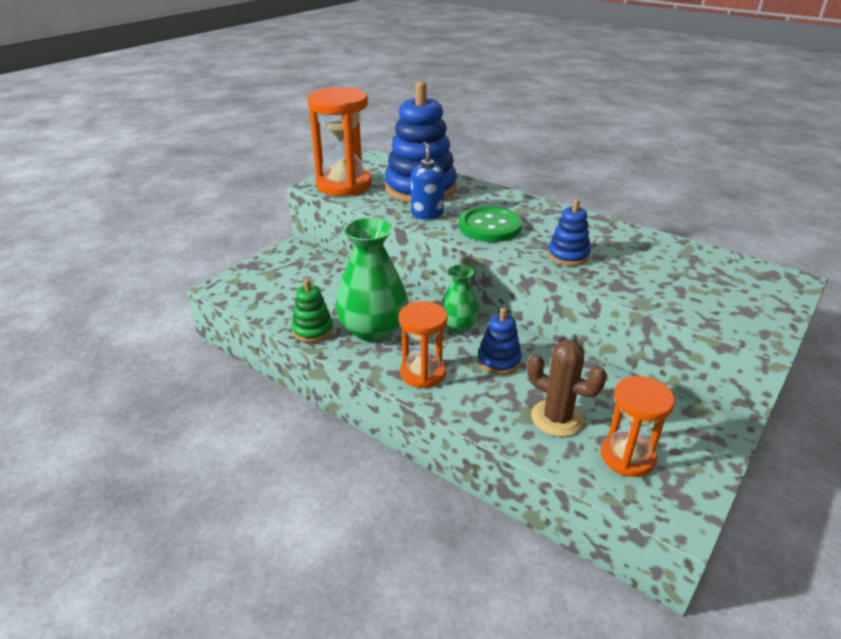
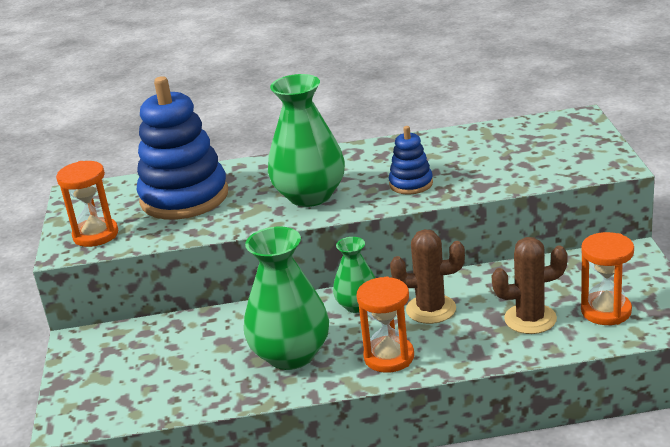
camera: 40 degrees left, 5 degrees down
(313, 330) = (236, 391): green stacking toy -> none
(344, 185) = (96, 235): orange hourglass -> orange hourglass, size x0.62
(427, 214) = (234, 216): blue soap dispenser -> none
(490, 227) = (310, 196): green button -> green vase
(499, 361) = (431, 309): blue stacking toy -> brown cactus

